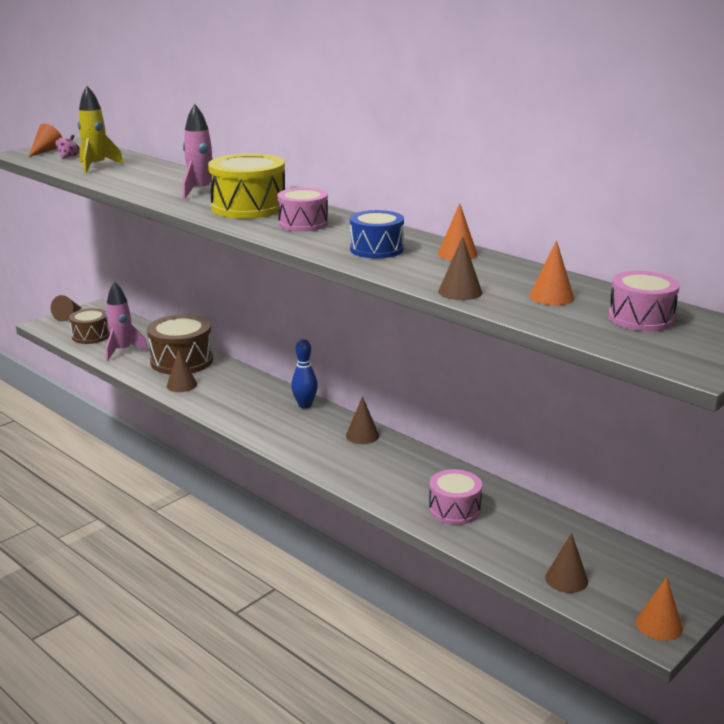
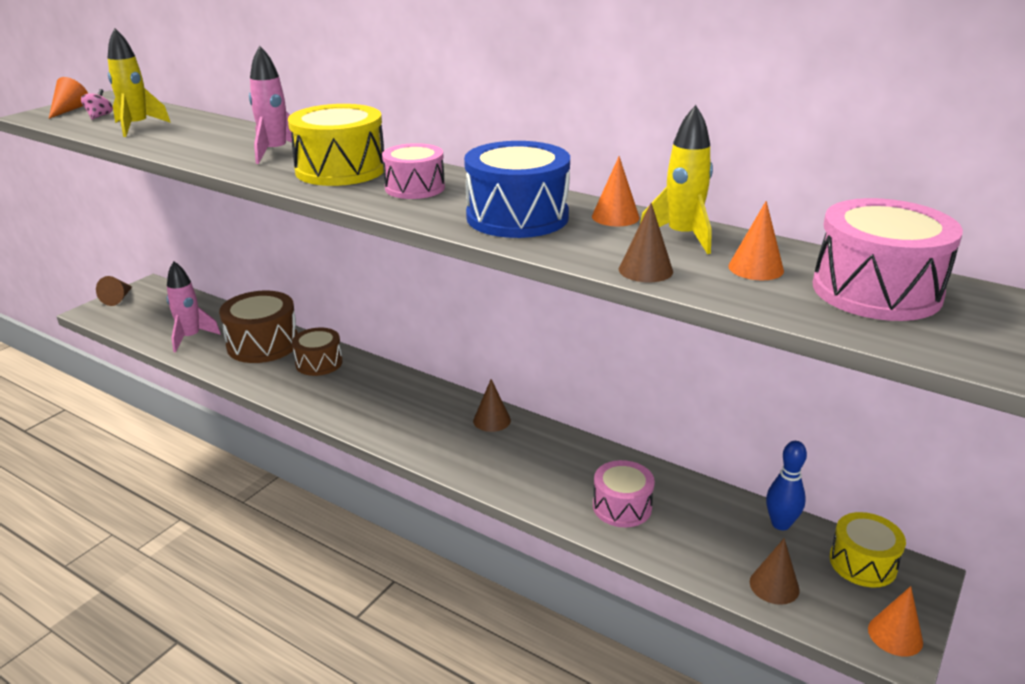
camera: 10 degrees left, 5 degrees up
(91, 336) = (150, 322): brown drum -> brown drum (319, 363)
(181, 385) = (269, 375): brown cone -> none
(305, 405) = (417, 388): blue bowling pin -> blue bowling pin (780, 524)
(376, 249) = (517, 217): blue drum -> blue drum, size x1.58
(504, 271) = (682, 237): none -> yellow rocket
(641, 318) = (876, 291): pink drum -> pink drum, size x1.58
(653, 572) = (862, 563): none -> yellow drum

